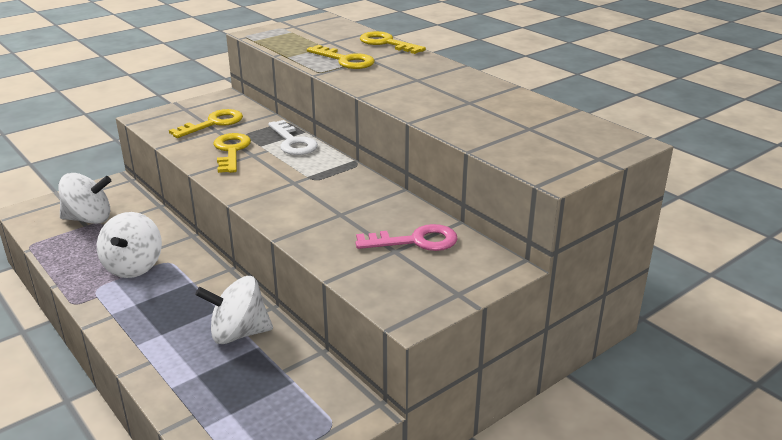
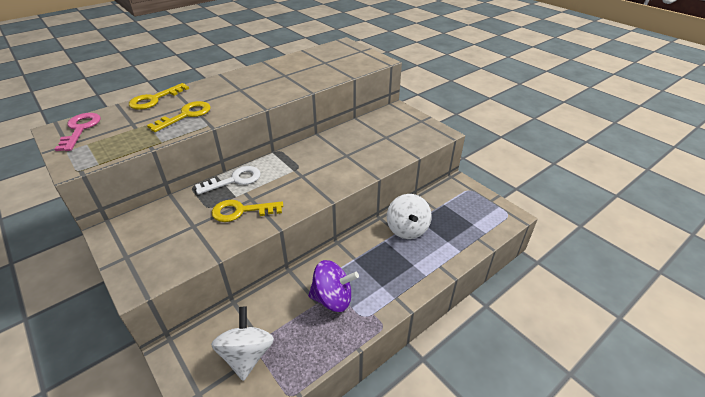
camera: 90 degrees left, 10 degrees up
(134, 266) = (332, 298): white spinning top -> purple spinning top
(213, 123) = (176, 229): yellow key -> none
(415, 241) = (376, 130): pink key -> pink key (80, 129)

